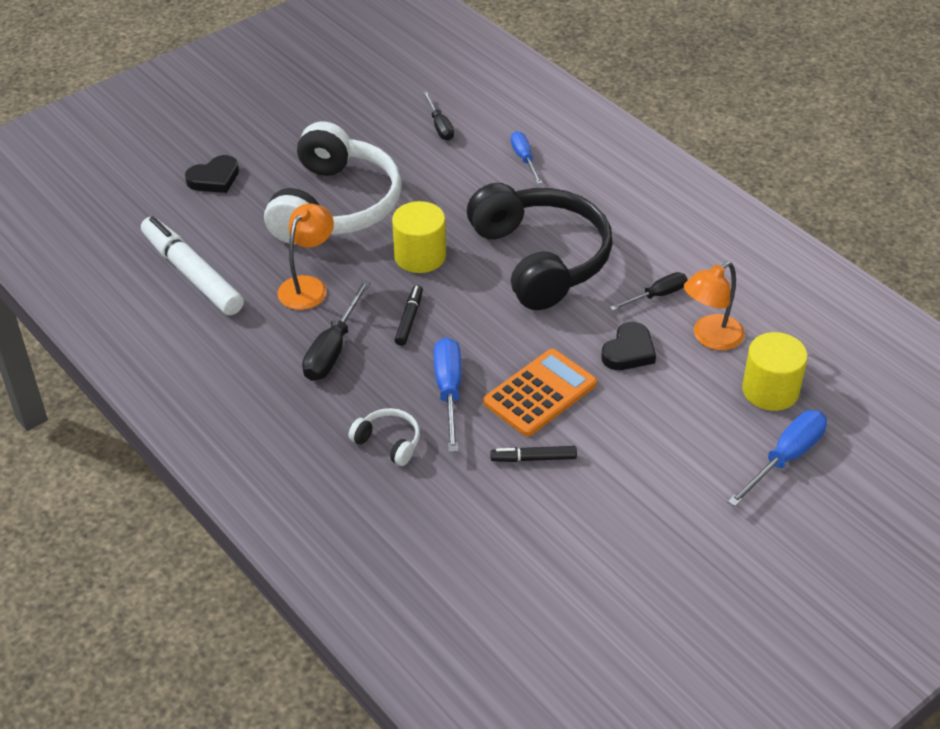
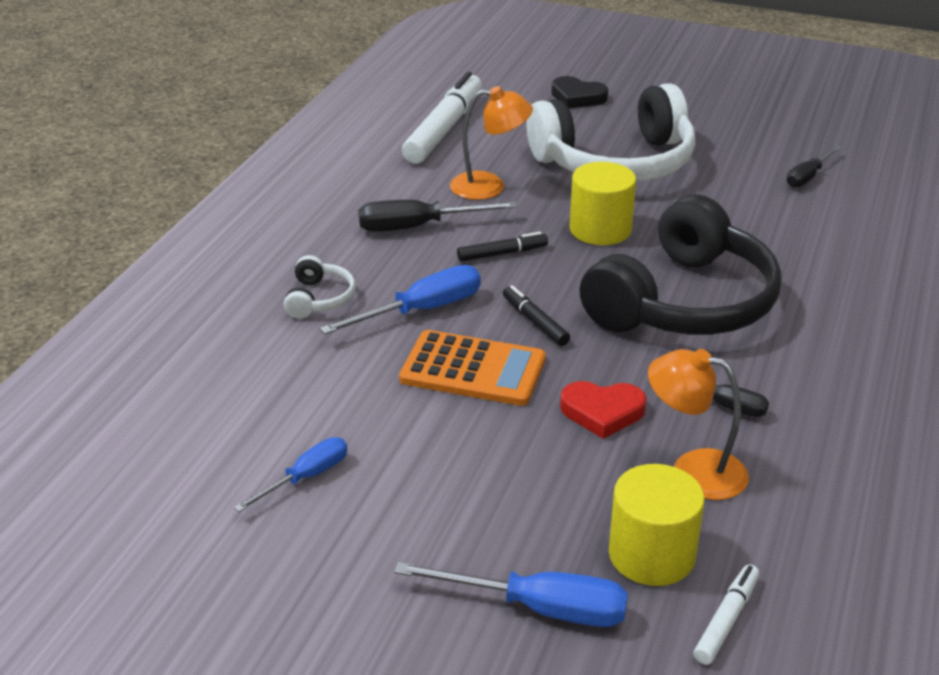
camera: 60 degrees right, 10 degrees down
(524, 159) = (830, 240): blue screwdriver -> blue screwdriver (306, 477)
(534, 458) = (370, 397): black marker -> black marker (535, 322)
(629, 351) = (602, 412): black heart -> red heart
(837, 385) = (726, 620): none -> white marker

